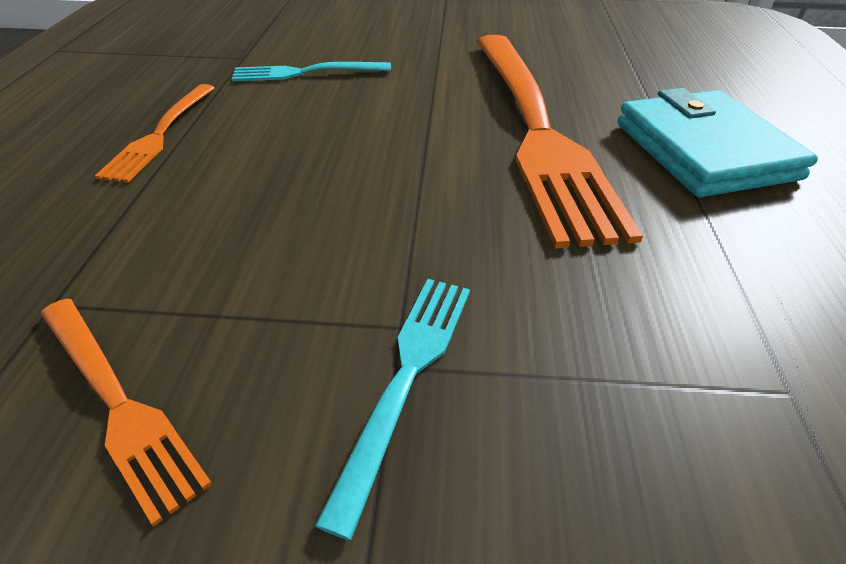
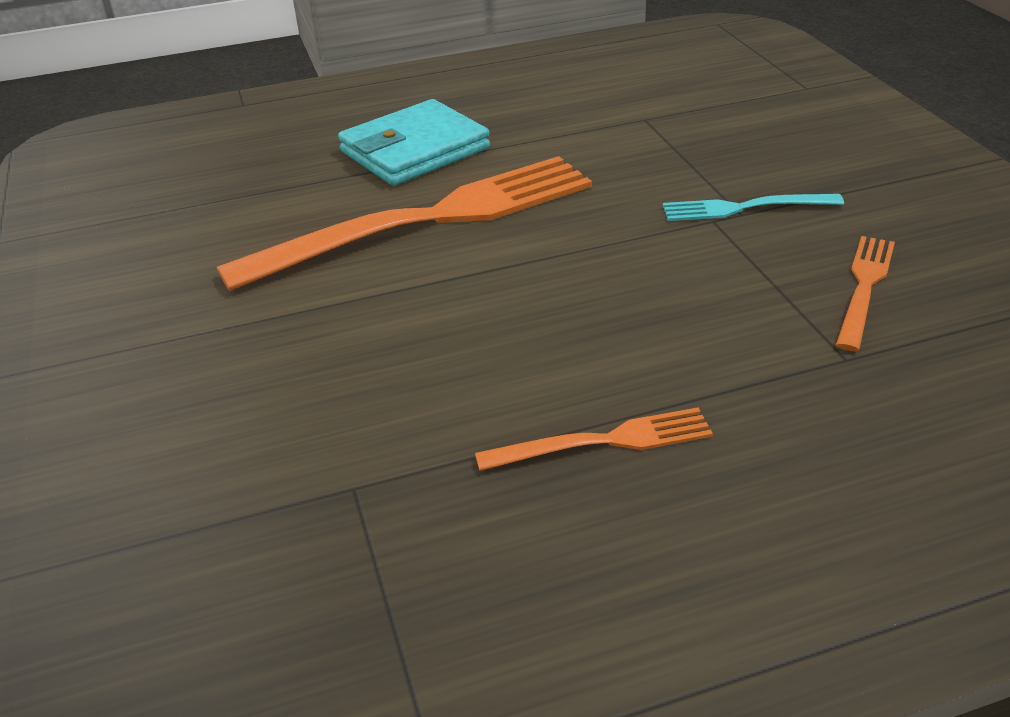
camera: 110 degrees left, 5 degrees down
(305, 72) = (378, 402): turquoise fork -> none

